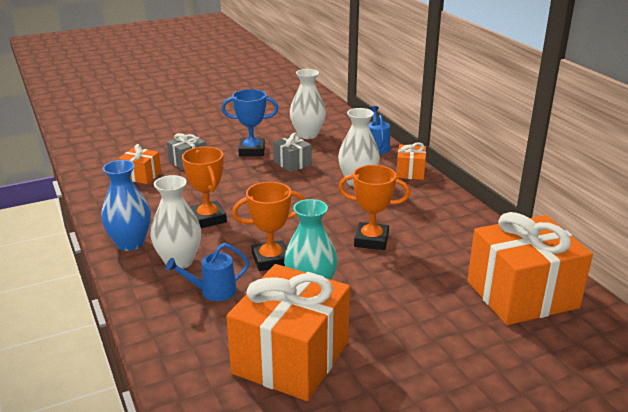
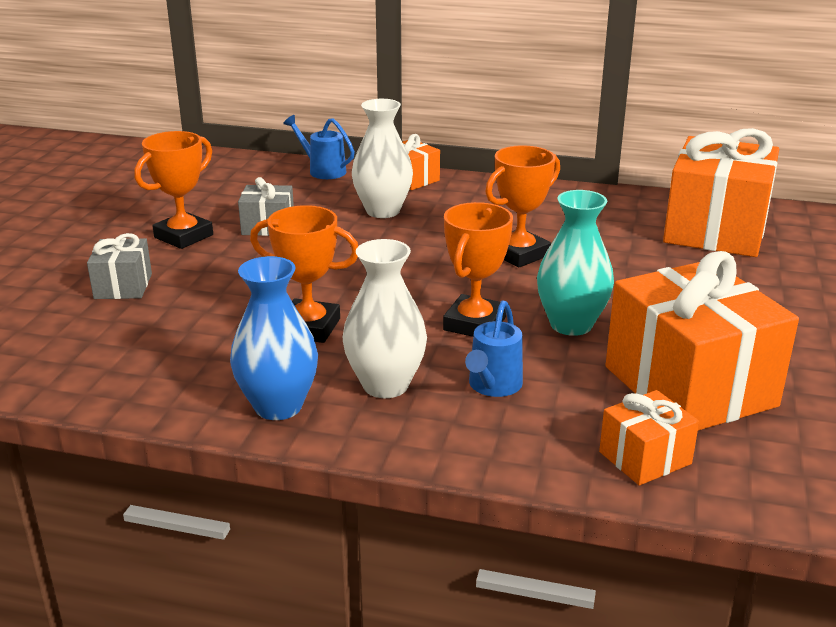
camera: 50 degrees left, 0 degrees up
(141, 175) = (93, 333): orange gift -> orange gift (645, 458)
(252, 151) = (184, 236): blue trophy -> orange trophy
(307, 135) = (214, 191): white vase -> none

